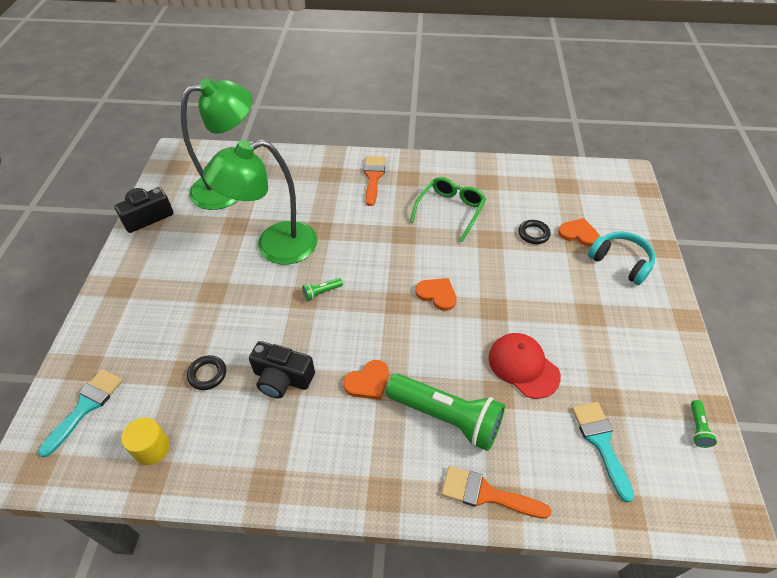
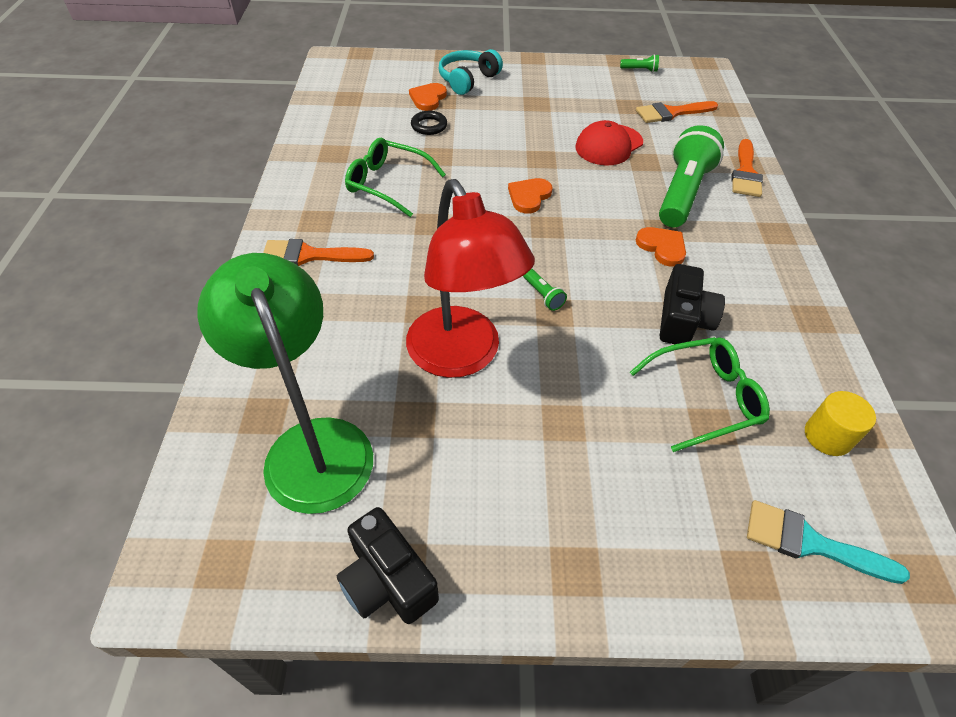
camera: 95 degrees left, 0 degrees up
(207, 374) = (704, 398): black ring -> green glasses
(274, 247) = (461, 357): green lamp -> red lamp
(600, 442) = (671, 113): turquoise brush -> orange brush

